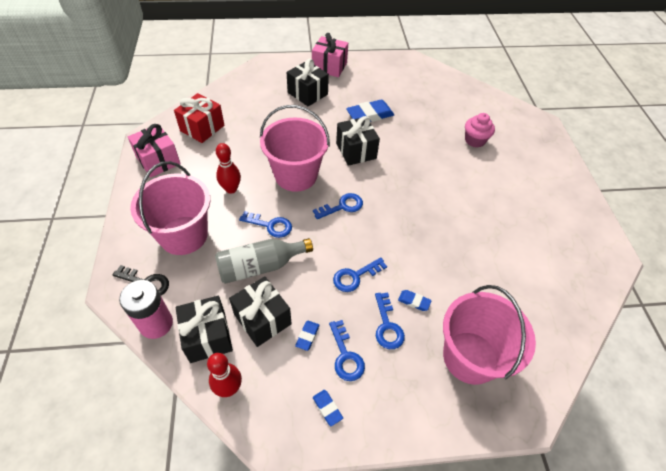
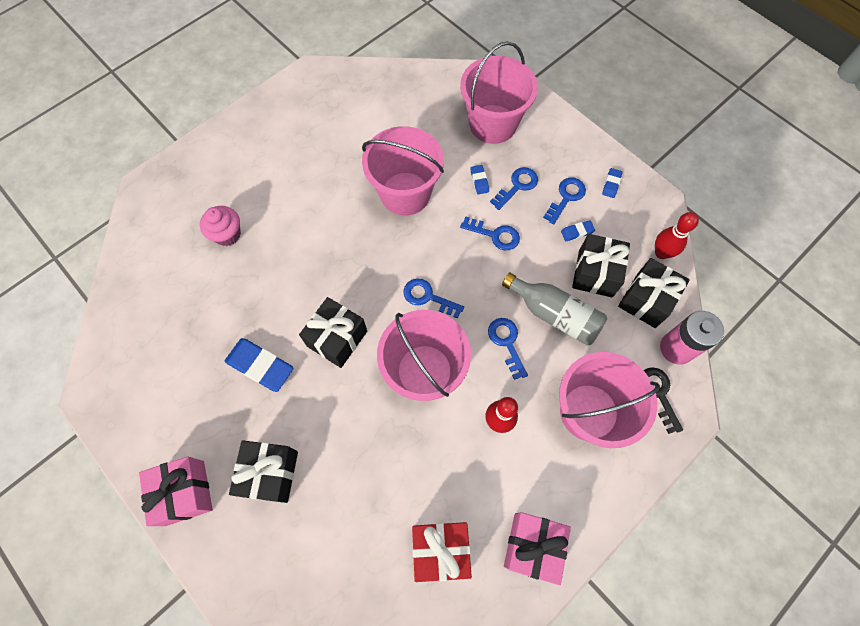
camera: 125 degrees left, 15 degrees up
(439, 245) = (405, 193): none -> pink bucket

